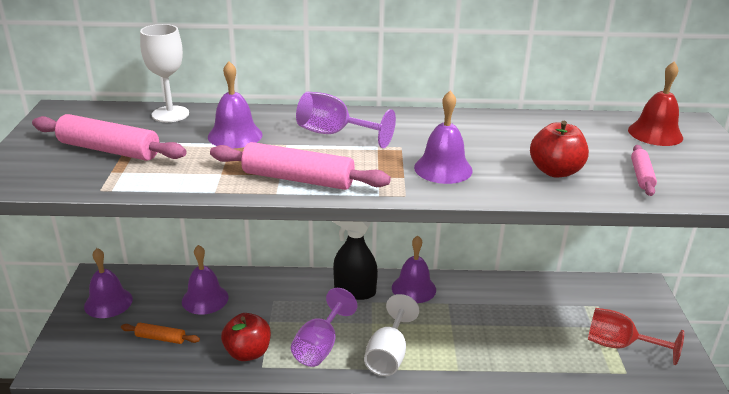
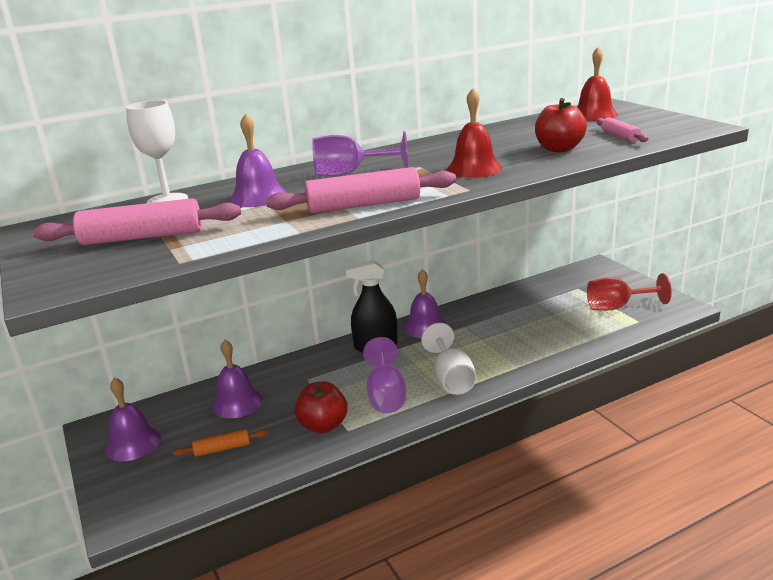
camera: 25 degrees left, 5 degrees down
(443, 169) = (474, 169): purple bell -> red bell

